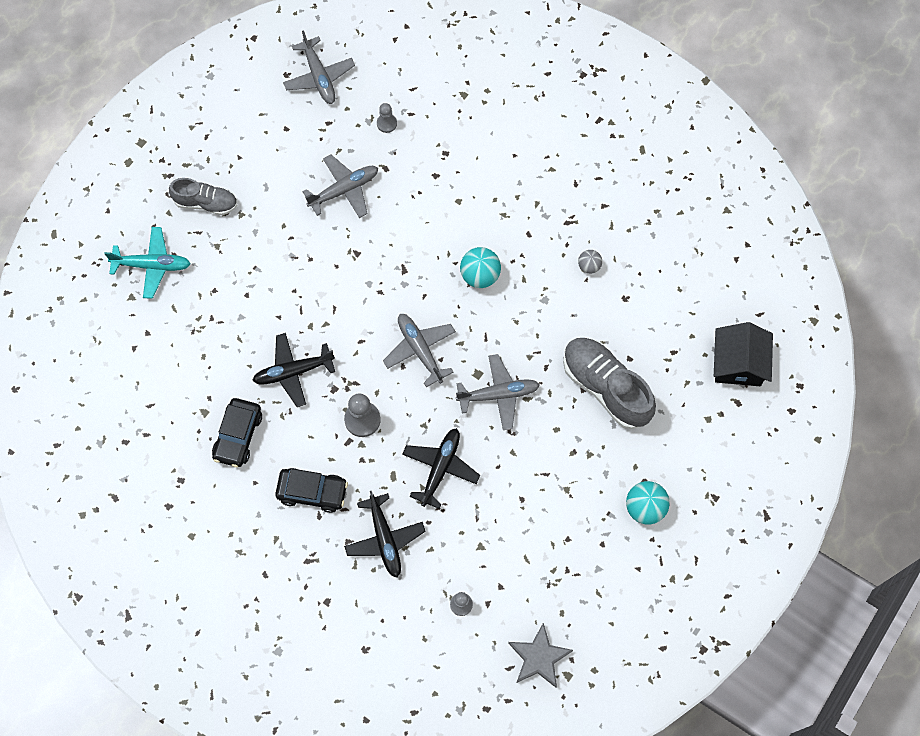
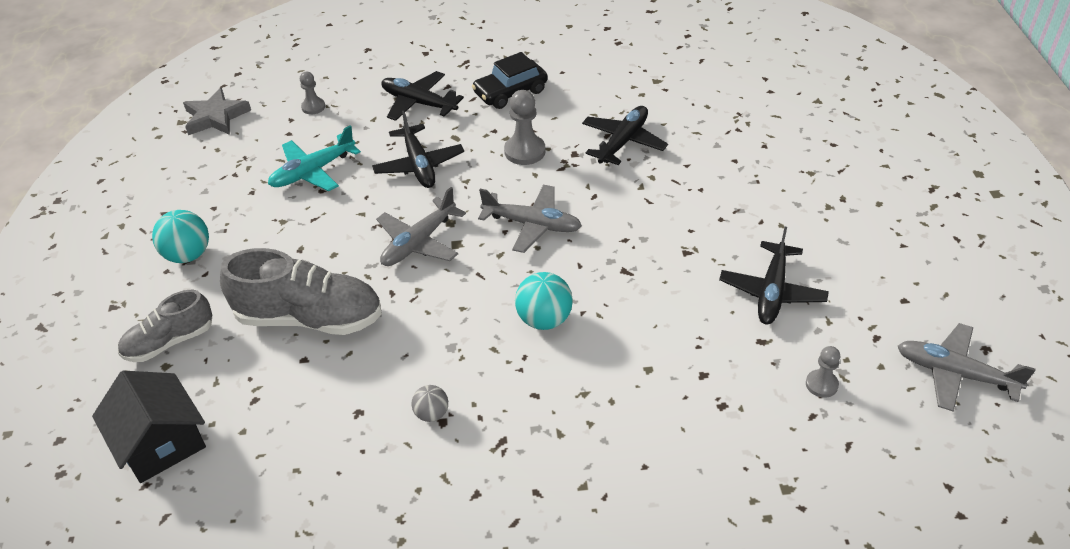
camera: 140 degrees right, 25 degrees down
(152, 265) = (837, 127): turquoise plane -> turquoise plane (313, 172)
(206, 203) = (870, 193): grey shoe -> grey shoe (169, 342)
(238, 435) = (611, 85): black car -> none
(344, 190) = (772, 292): grey plane -> black plane

